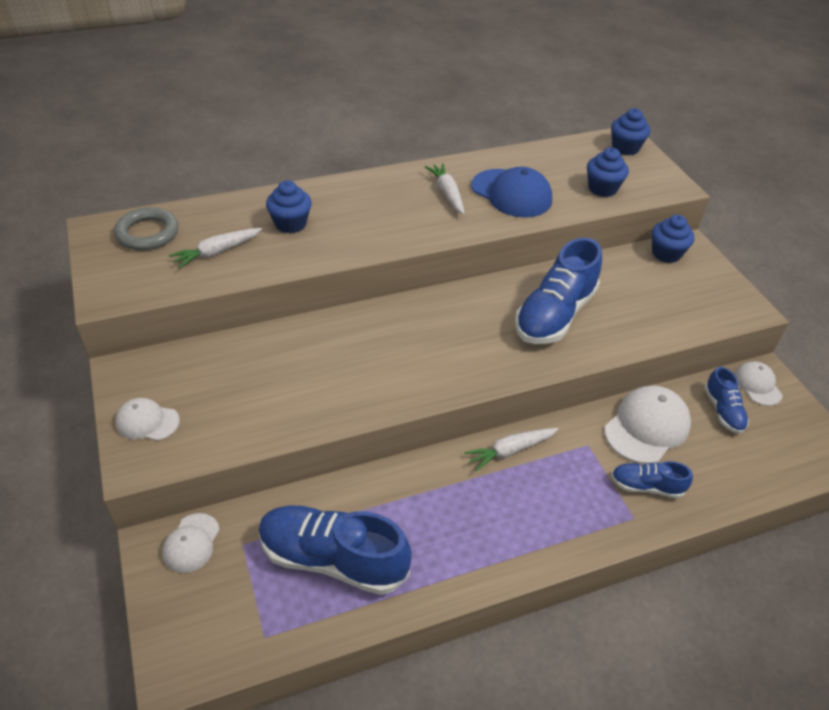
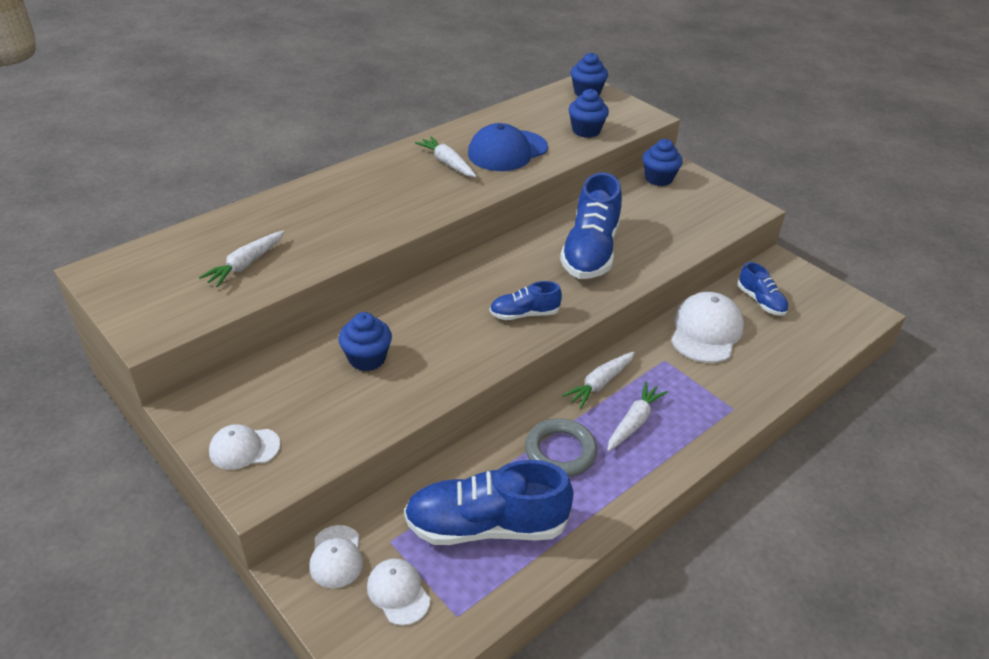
camera: 20 degrees left, 5 degrees down
(147, 233) = (158, 263): grey ring -> grey ring (560, 451)
(290, 224) = (308, 222): blue cupcake -> blue cupcake (367, 358)
(511, 193) = (507, 151): blue cap -> blue cap turned 120 degrees clockwise
(524, 500) = (634, 422): none -> white carrot
(646, 486) = (730, 380): blue shoe -> blue shoe (524, 314)
(757, 385) = (777, 273): white cap -> white cap (398, 592)

